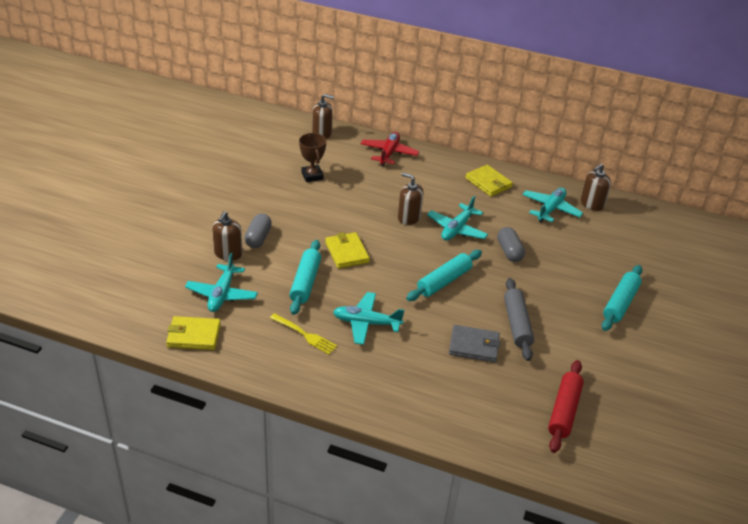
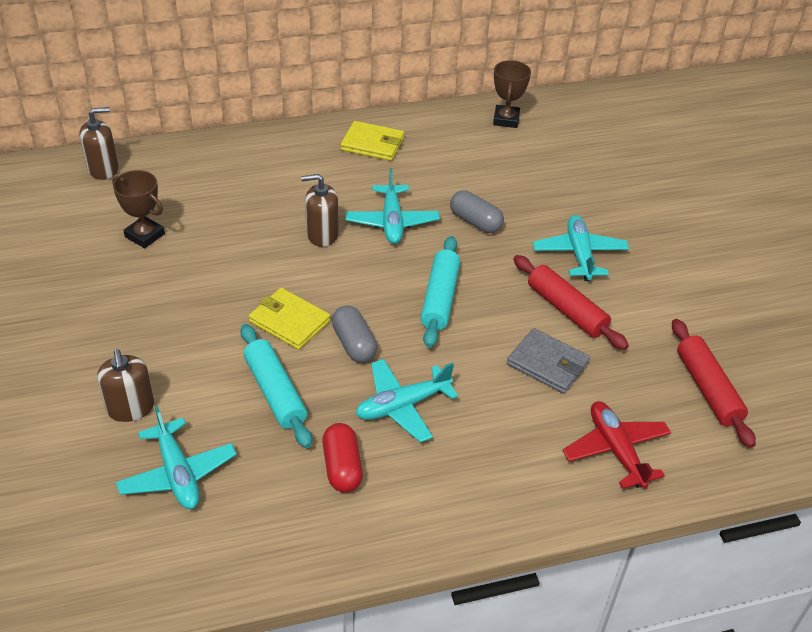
camera: 35 degrees left, 5 degrees up
(193, 335) = (194, 559): yellow wallet -> none
(258, 238) = (152, 362): grey capsule -> grey capsule (354, 344)
(304, 335) = (342, 467): yellow fork -> red capsule
(389, 153) = (218, 158): red plane -> red plane (616, 450)
(474, 346) = (548, 364): grey wallet -> grey wallet turned 60 degrees clockwise
(517, 324) = (566, 310): grey rolling pin -> red rolling pin
(550, 209) = (470, 146): turquoise plane -> turquoise plane (579, 254)
(592, 204) = (506, 119): brown soap dispenser -> brown trophy
(620, 303) = (641, 226): turquoise rolling pin -> none

